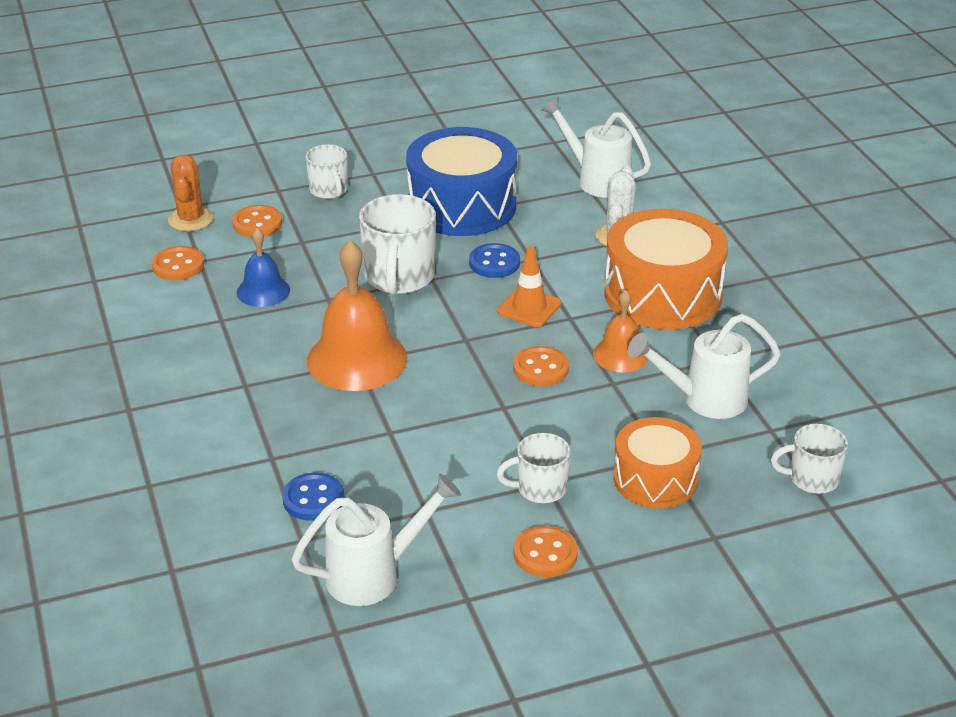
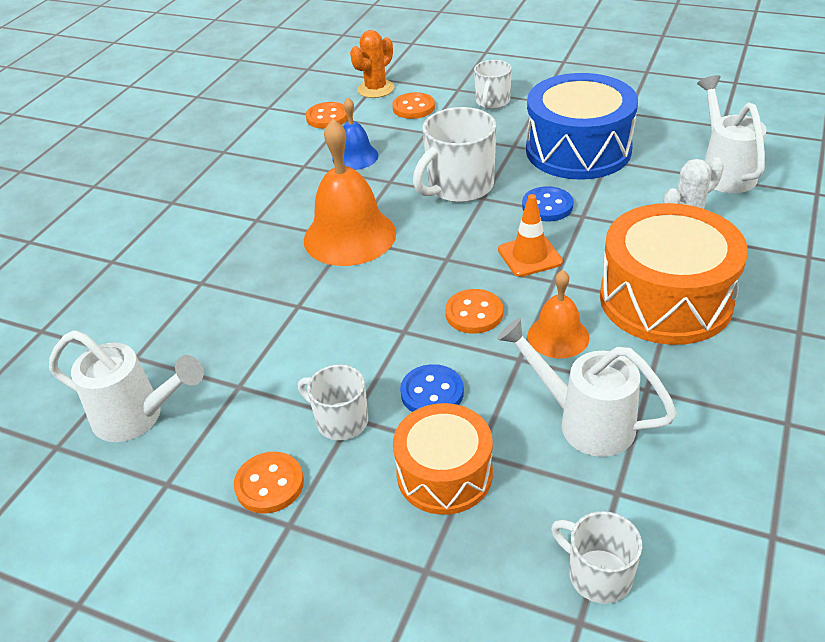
camera: 45 degrees right, 5 degrees up
(313, 499) = (183, 330): blue button -> blue button (432, 393)

